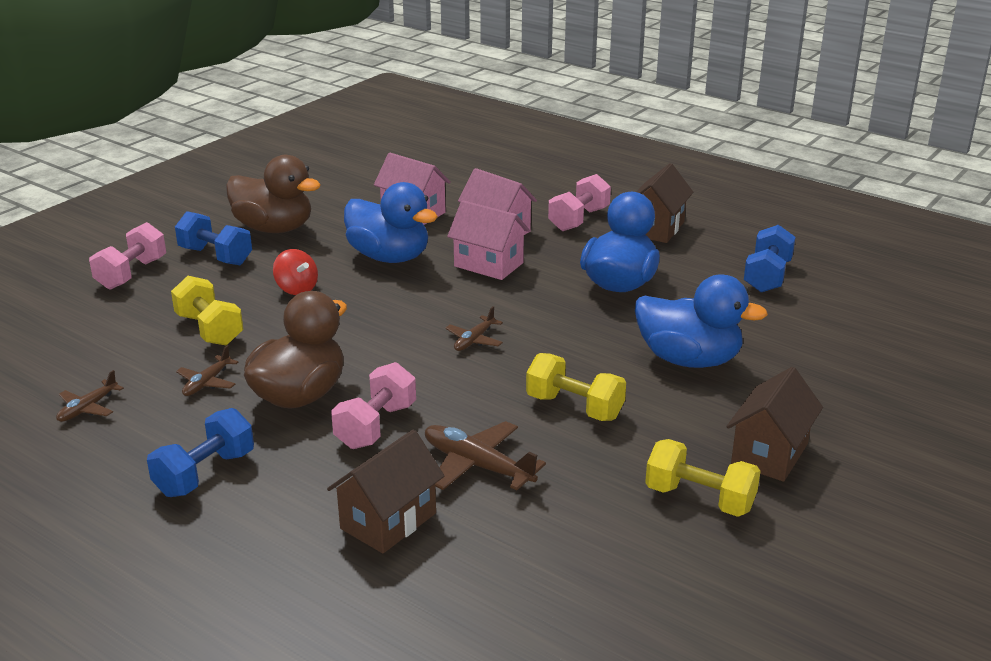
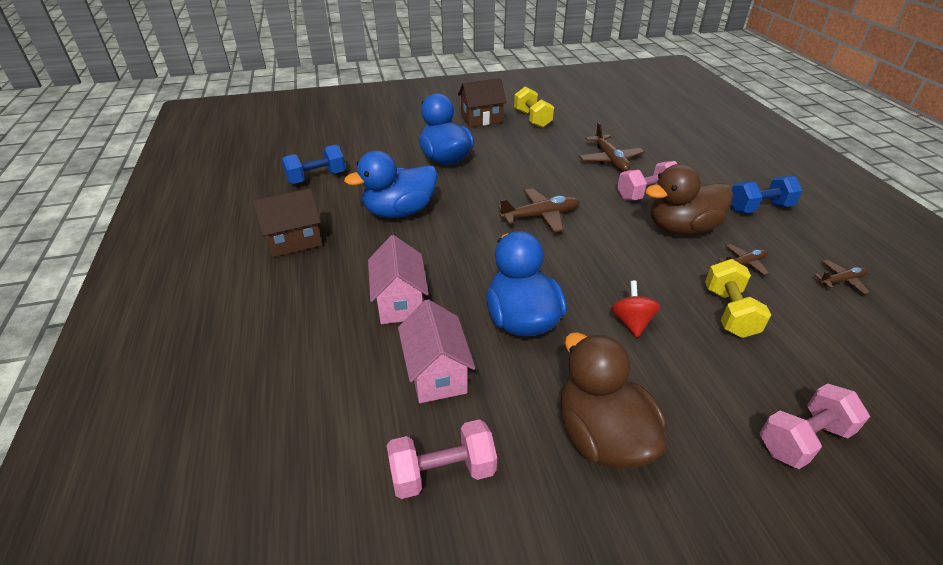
camera: 140 degrees left, 10 degrees up
(215, 256) = (693, 418): blue dumbbell -> none
(388, 521) = (671, 157): brown house -> none
(474, 340) = (540, 216): brown plane -> brown plane, size x1.68
(488, 265) = (456, 269): pink house -> none
(574, 407) = (533, 163): yellow dumbbell -> none
(579, 219) = (324, 279): pink dumbbell -> pink dumbbell (442, 472)

